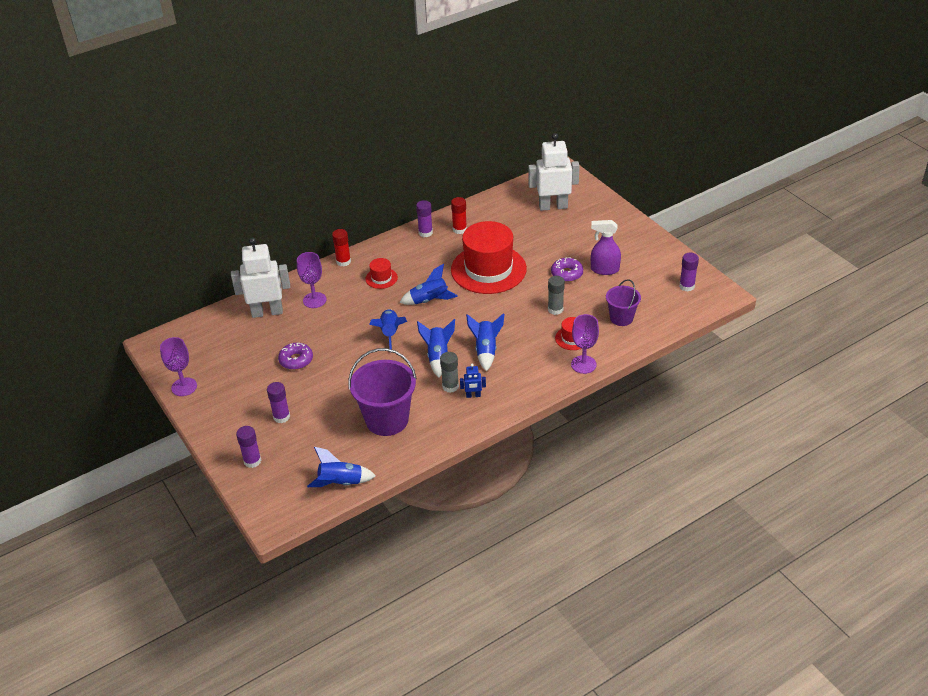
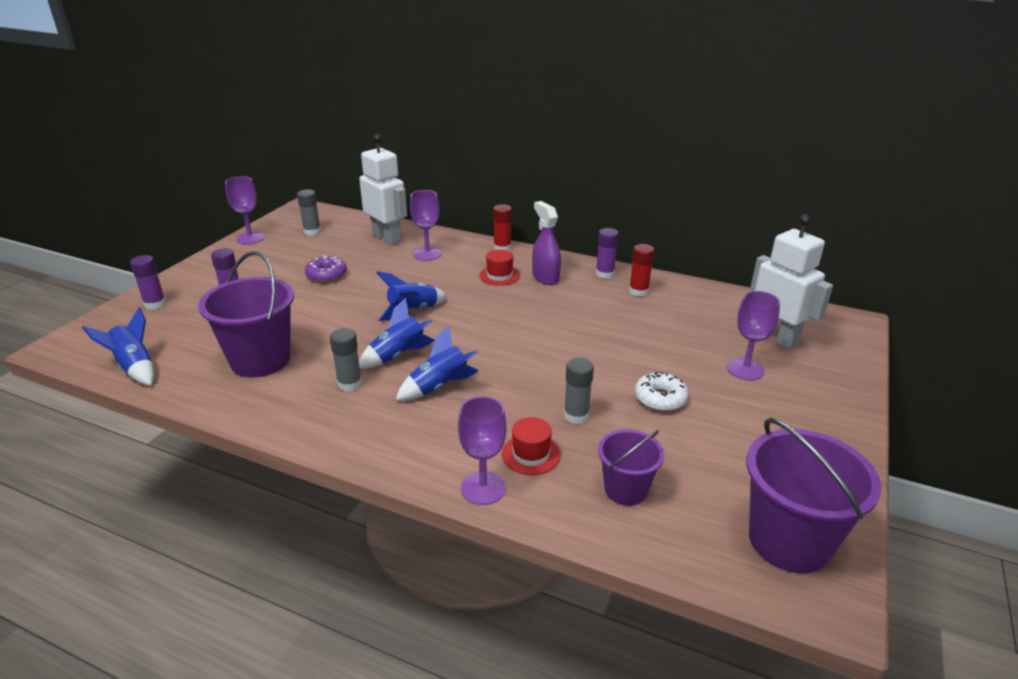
camera: 55 degrees right, 10 degrees down
(209, 349) = (312, 232): none -> grey glue stick
(429, 301) = (493, 315): blue rocket -> none
(473, 395) = (343, 408): blue robot -> none
(488, 269) = (593, 334): red hat -> none
(567, 274) = (660, 398): purple donut -> white donut
(569, 232) = (745, 369): none -> purple goblet
(604, 269) = (712, 430): purple spray bottle -> purple spray bottle (545, 277)
(686, 286) = (789, 541): purple glue stick -> purple bucket

